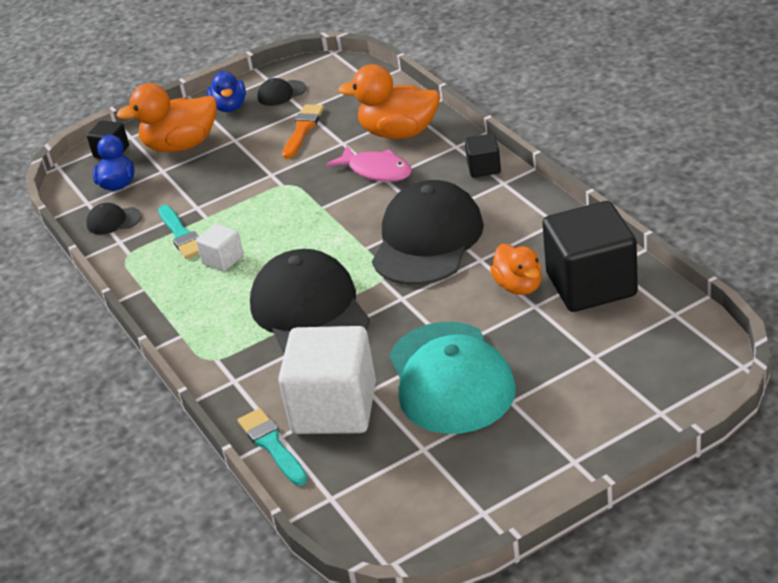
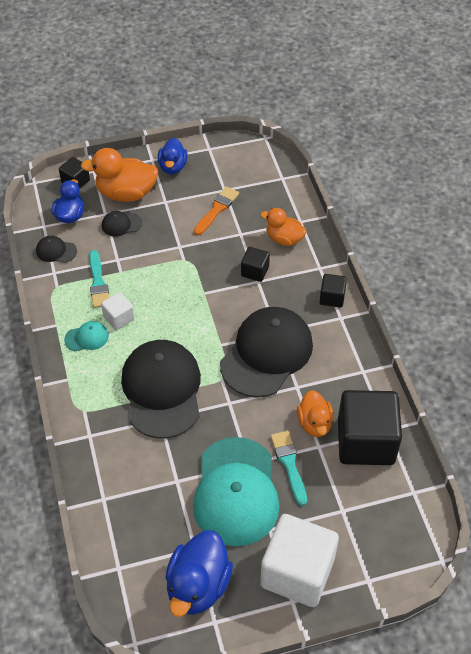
camera: 10 degrees right, 15 degrees up
(189, 289) = (87, 338): none -> turquoise cap
(272, 445) = (95, 505): turquoise brush -> turquoise brush (289, 464)
(281, 93) = (214, 167): black cap -> black cap (121, 224)
(334, 408) = (148, 488): white cube -> white cube (297, 572)
(376, 171) = (255, 271): pink fish -> black cube
(399, 133) = (284, 239): orange duck -> orange duck, size x0.63
(444, 484) = (198, 586): none -> blue duck

